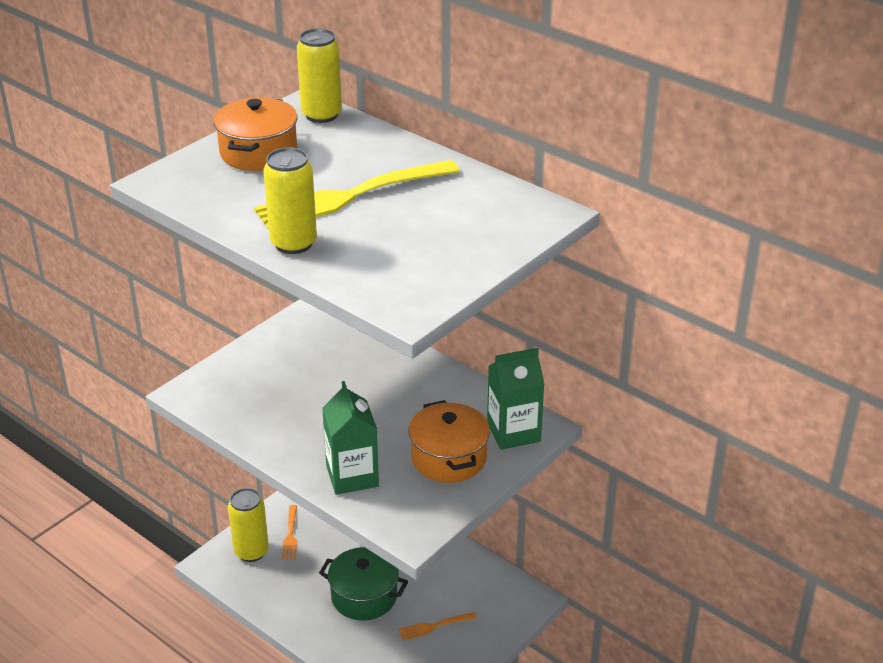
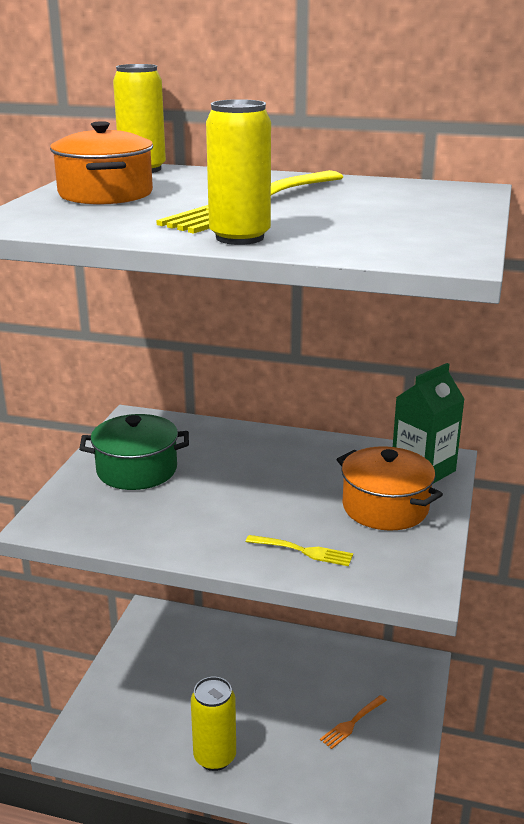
camera: 25 degrees left, 10 degrees down
(251, 551) = (112, 714): yellow can -> yellow can (215, 757)
(290, 535) = (145, 683): orange fork -> none
(352, 476) = (302, 551): green carton -> yellow fork
(364, 596) = (262, 718): green pot -> green pot (137, 470)

